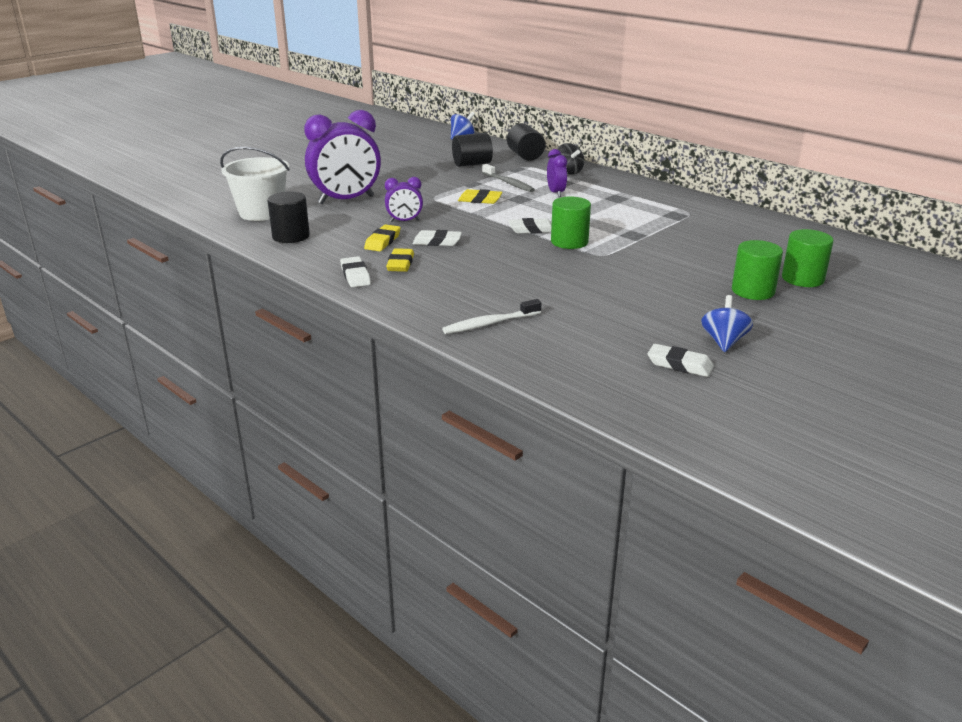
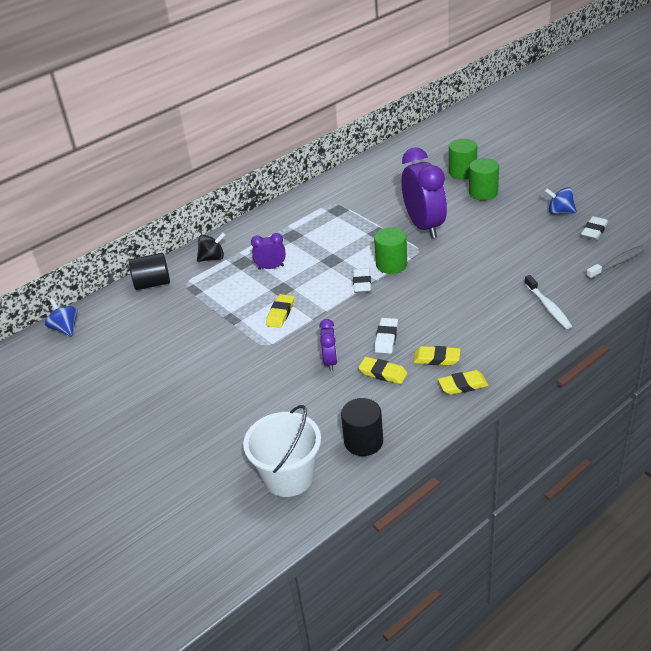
camera: 80 degrees left, 10 degrees up
(346, 200) = (260, 409): purple clock -> purple clock (424, 226)
(355, 276) = (463, 385): white eraser -> yellow eraser
(472, 164) = (167, 320): black cylinder -> none
(509, 183) = (236, 295): grey toothbrush -> grey toothbrush (617, 263)

